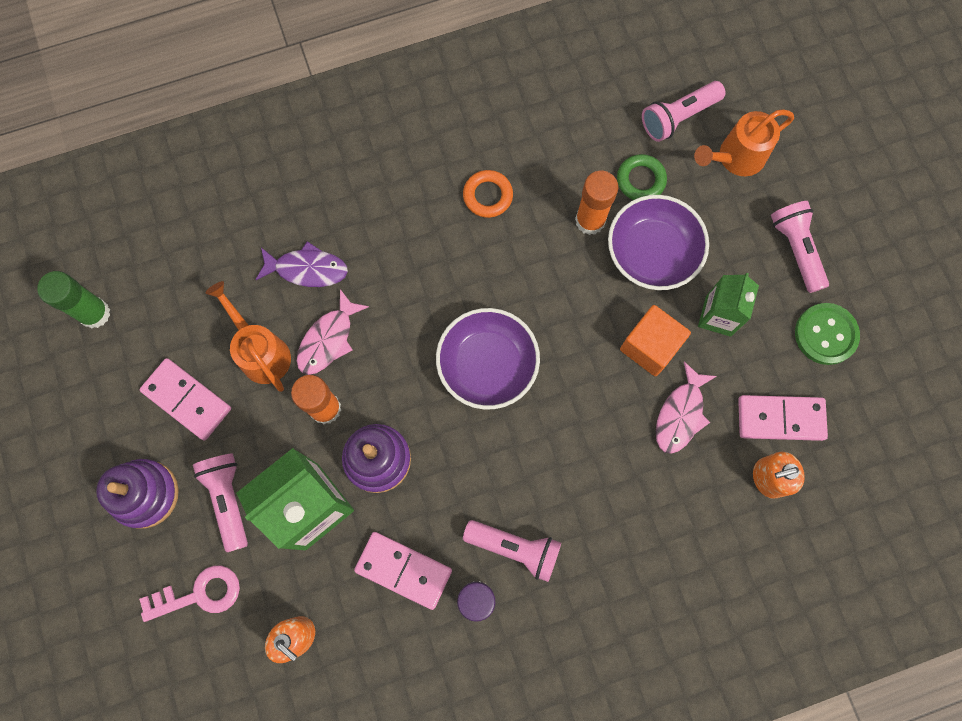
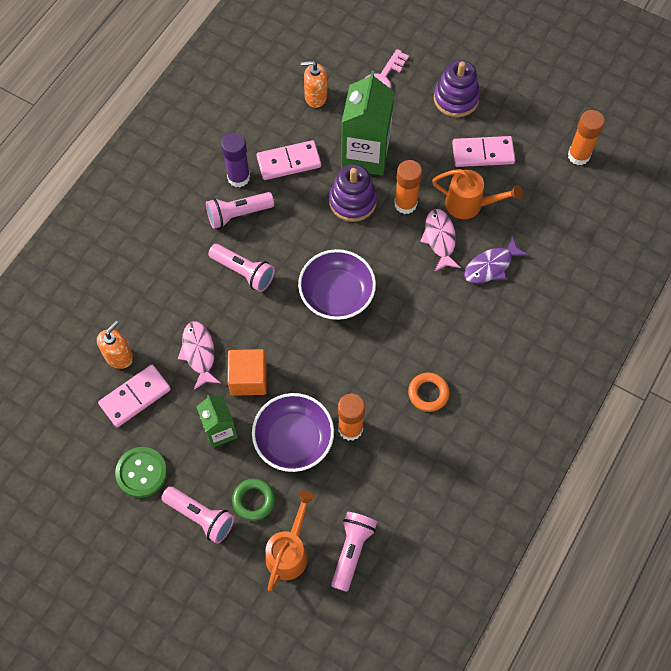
camera: 140 degrees right, 10 degrees down
(95, 313) = (578, 155): green glue stick -> orange glue stick
(228, 499) = (411, 126): pink flashlight -> pink flashlight (243, 272)
(640, 180) = (340, 483): green ring -> green ring (253, 500)

